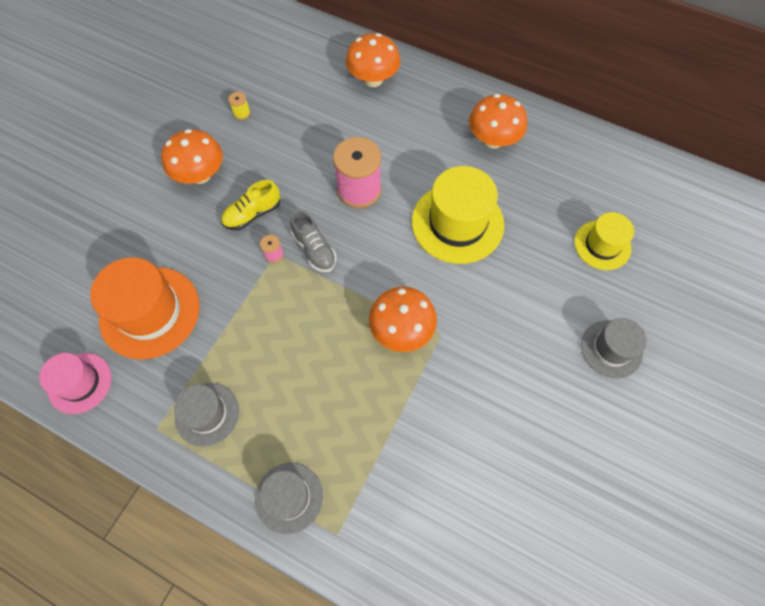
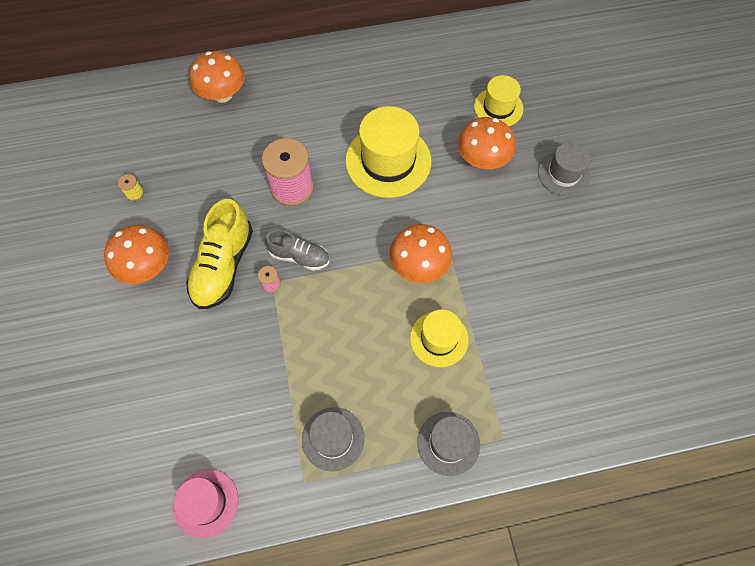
camera: 40 degrees left, 0 degrees up
(150, 312) = (211, 403): orange hat -> none
(253, 214) = (223, 266): yellow shoe -> yellow shoe, size x1.63
(362, 404) = (439, 339): none -> yellow hat
(493, 140) = (358, 82): orange mushroom -> orange mushroom (482, 160)

